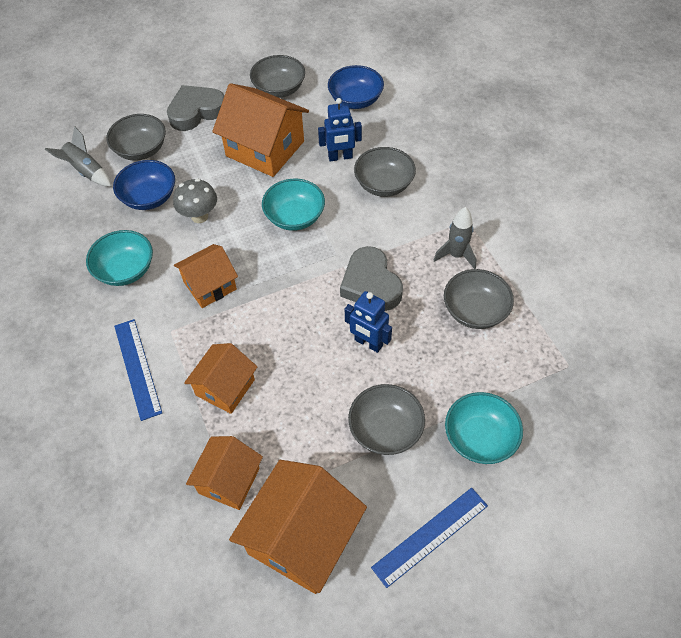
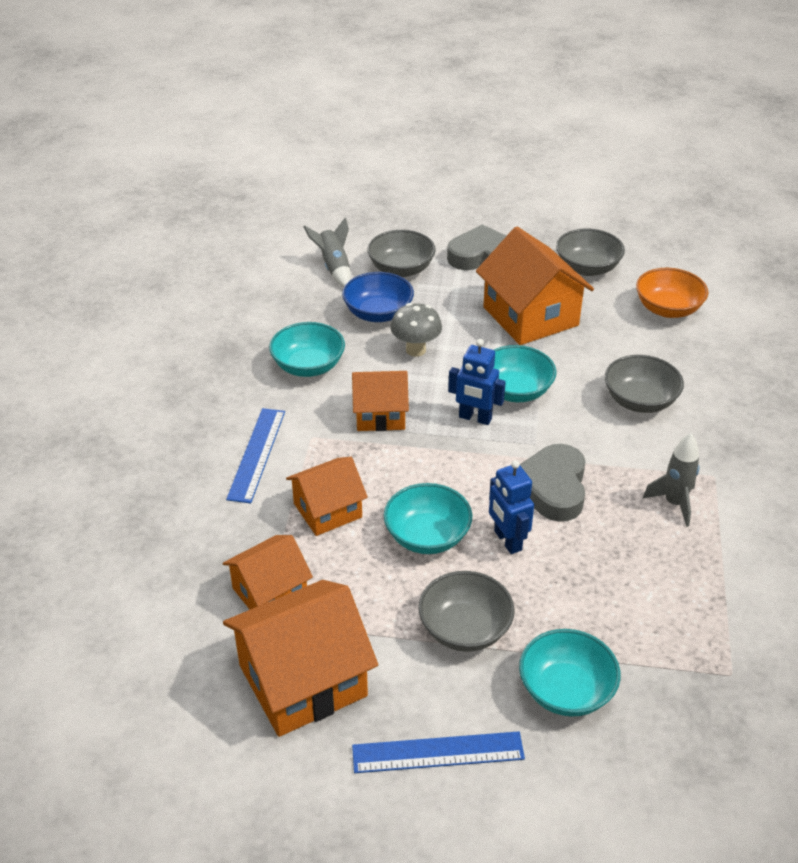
camera: 30 degrees right, 15 degrees down
(311, 369) = (427, 536): none -> turquoise bowl
(340, 157) = (608, 356): blue robot -> blue robot (475, 418)
(355, 100) = (668, 309): blue bowl -> orange bowl
(475, 311) = (655, 567): grey bowl -> none

